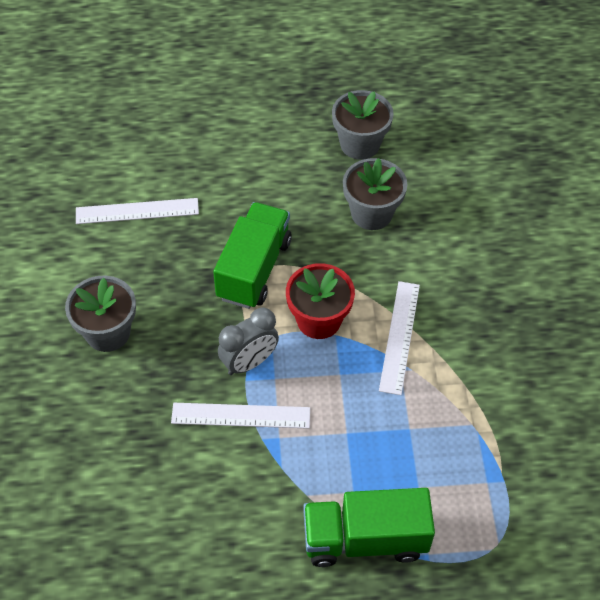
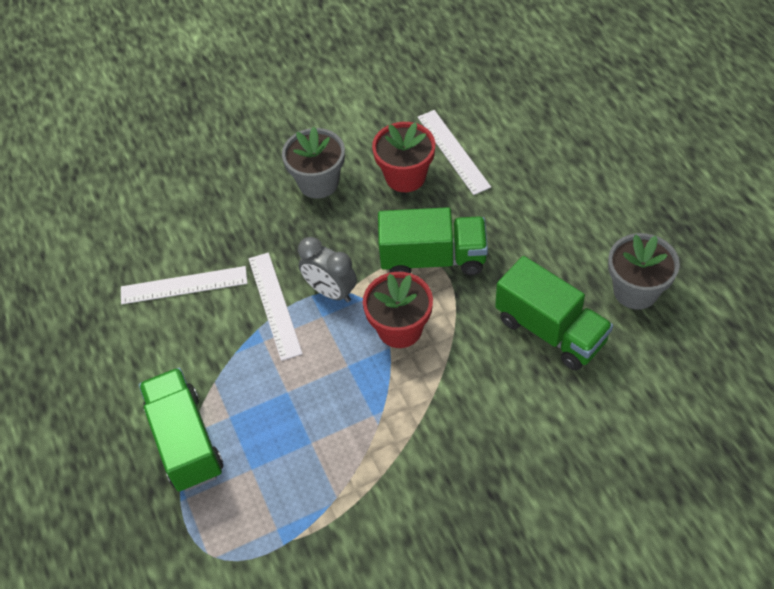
camera: 75 degrees right, 0 degrees up
(144, 258) = (405, 176): none -> red flower pot
(371, 213) = (550, 330): grey flower pot -> green truck
(399, 336) = (411, 402): white ruler -> white ruler (184, 285)

